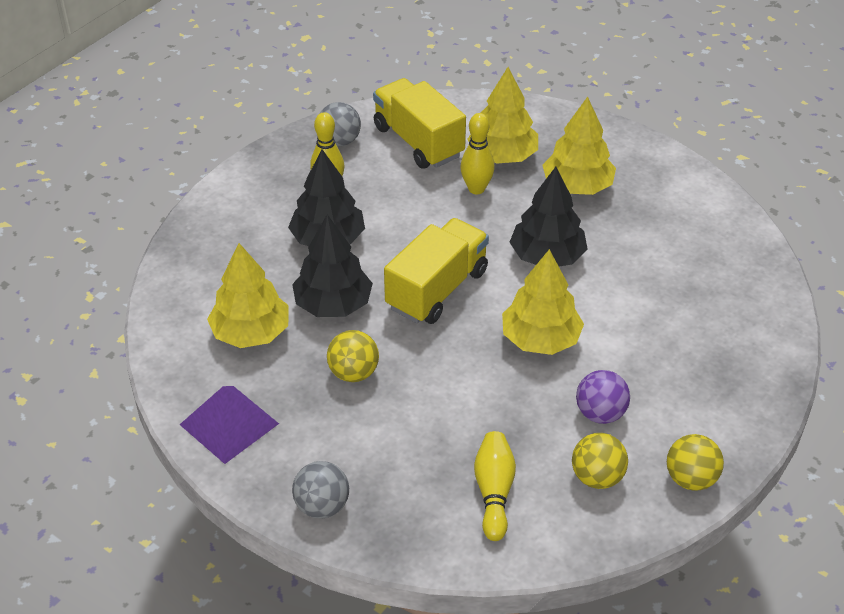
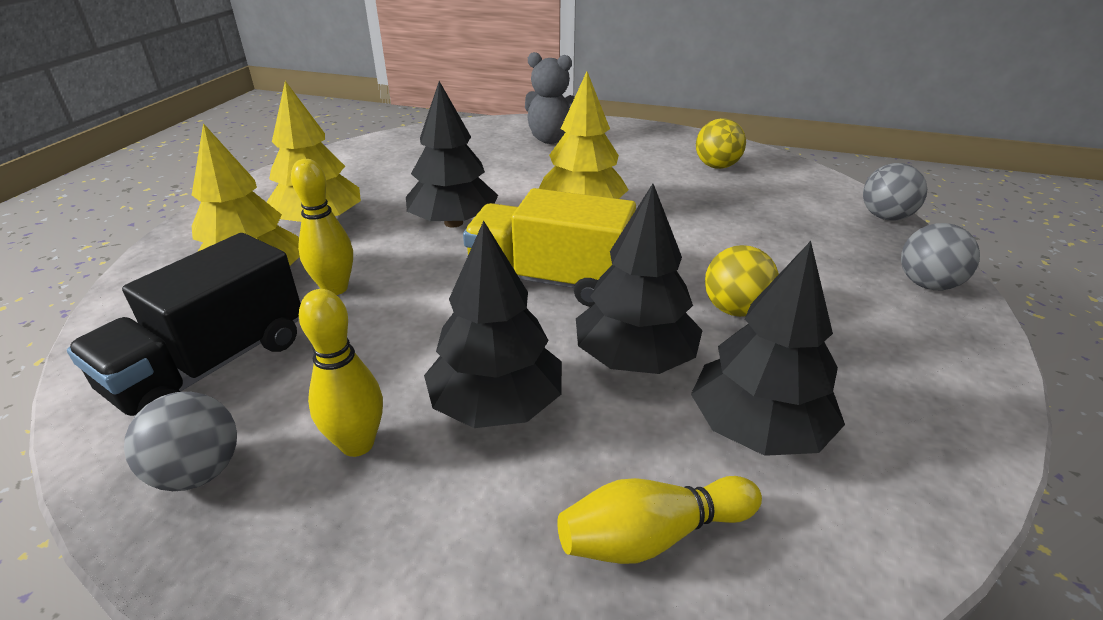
camera: 110 degrees left, 10 degrees down
(229, 424) = (928, 392): purple pyramid -> none
(251, 333) = (758, 428): yellow tree -> black tree
(418, 141) = (211, 366): yellow truck -> black truck
(432, 555) = (885, 217): none -> grey ball
(494, 492) = (786, 202): yellow bowling pin -> yellow bowling pin (653, 535)
(600, 413) = (649, 172): purple ball -> none
(691, 479) = (678, 138): yellow ball -> none
(717, 364) = (552, 139): none -> grey teddy bear

